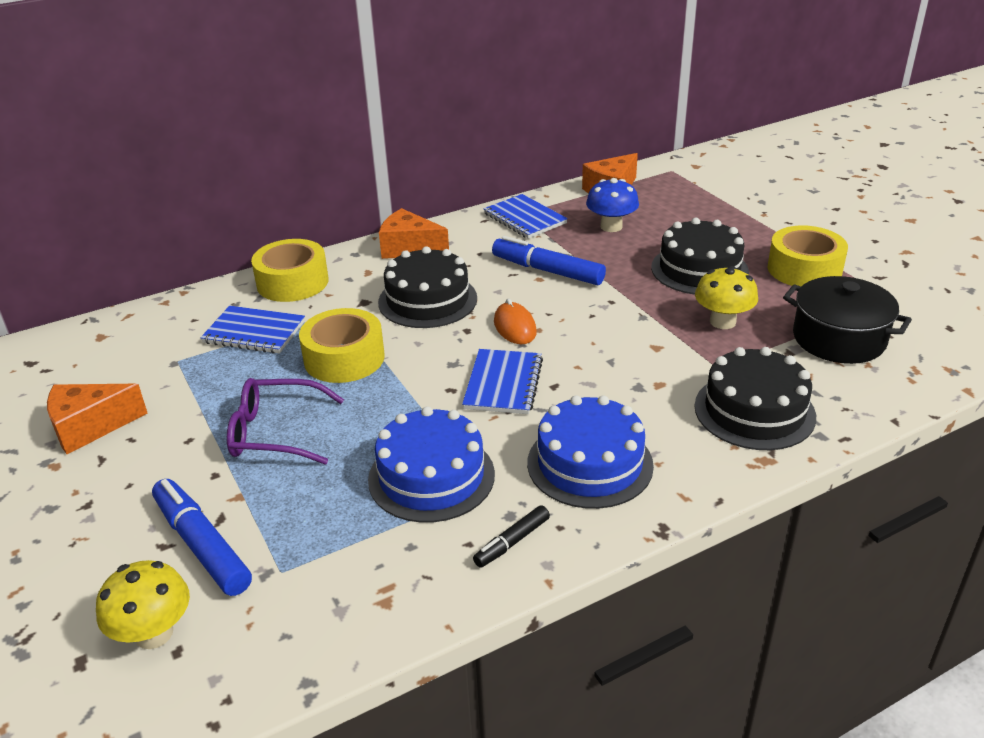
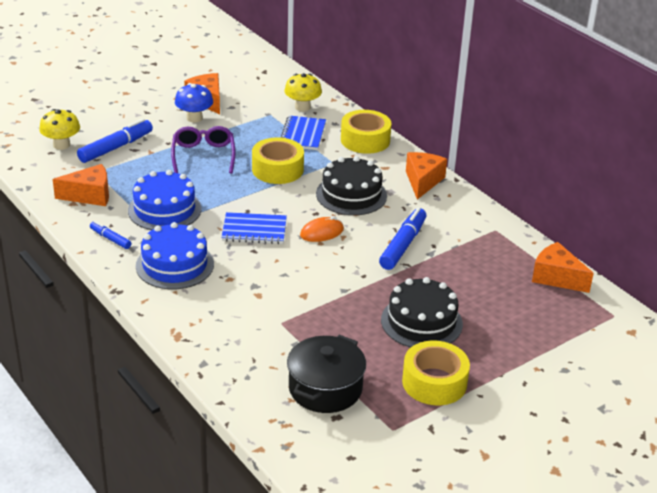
camera: 80 degrees right, 0 degrees up
(364, 577) = (90, 195): none -> orange cheese
(512, 542) = (110, 239): black marker -> blue marker
(525, 218) = (486, 232): blue notebook -> none
(611, 226) = (485, 277): blue mushroom -> blue mushroom (194, 118)
(722, 322) = (342, 329): yellow mushroom -> yellow mushroom (302, 107)
(754, 411) = (229, 335): black cake -> none

